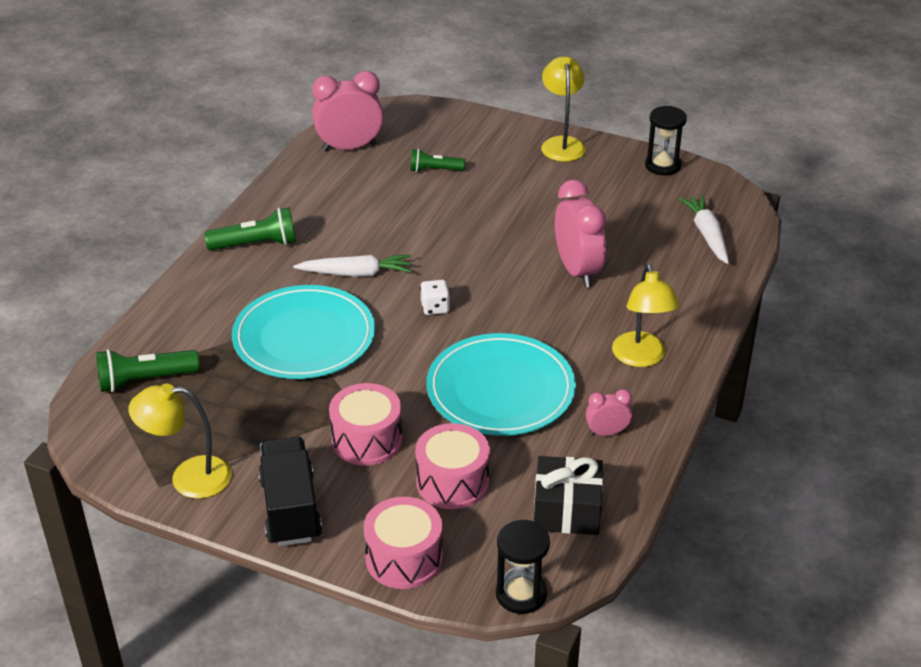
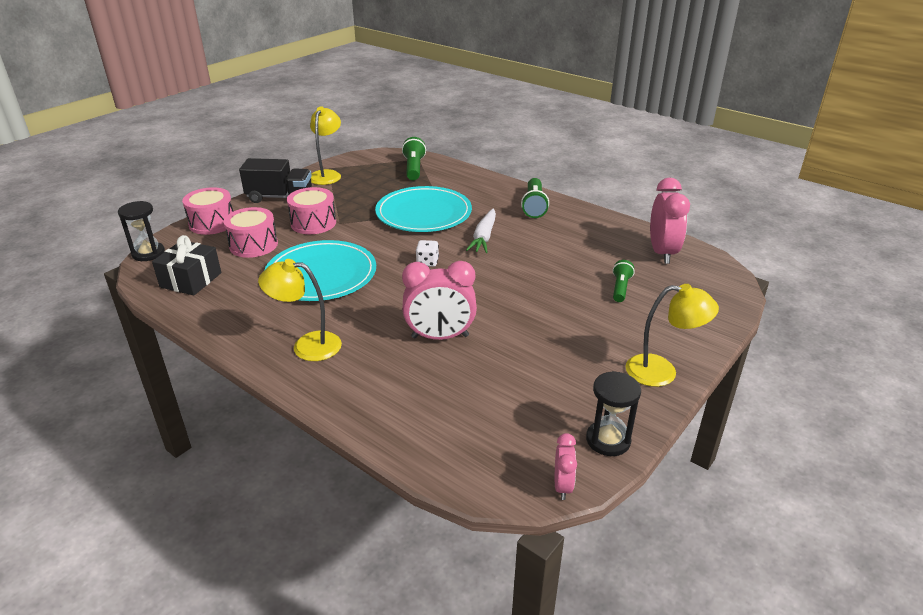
camera: 105 degrees right, 5 degrees down
(607, 433) = (242, 310): pink clock -> pink clock (562, 486)
(707, 234) = (461, 438): white carrot -> none

